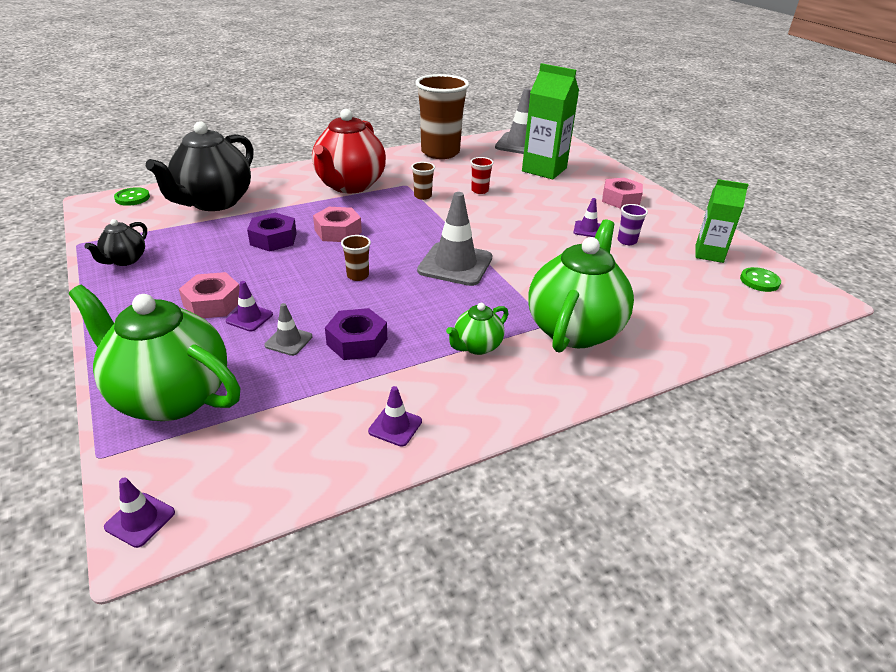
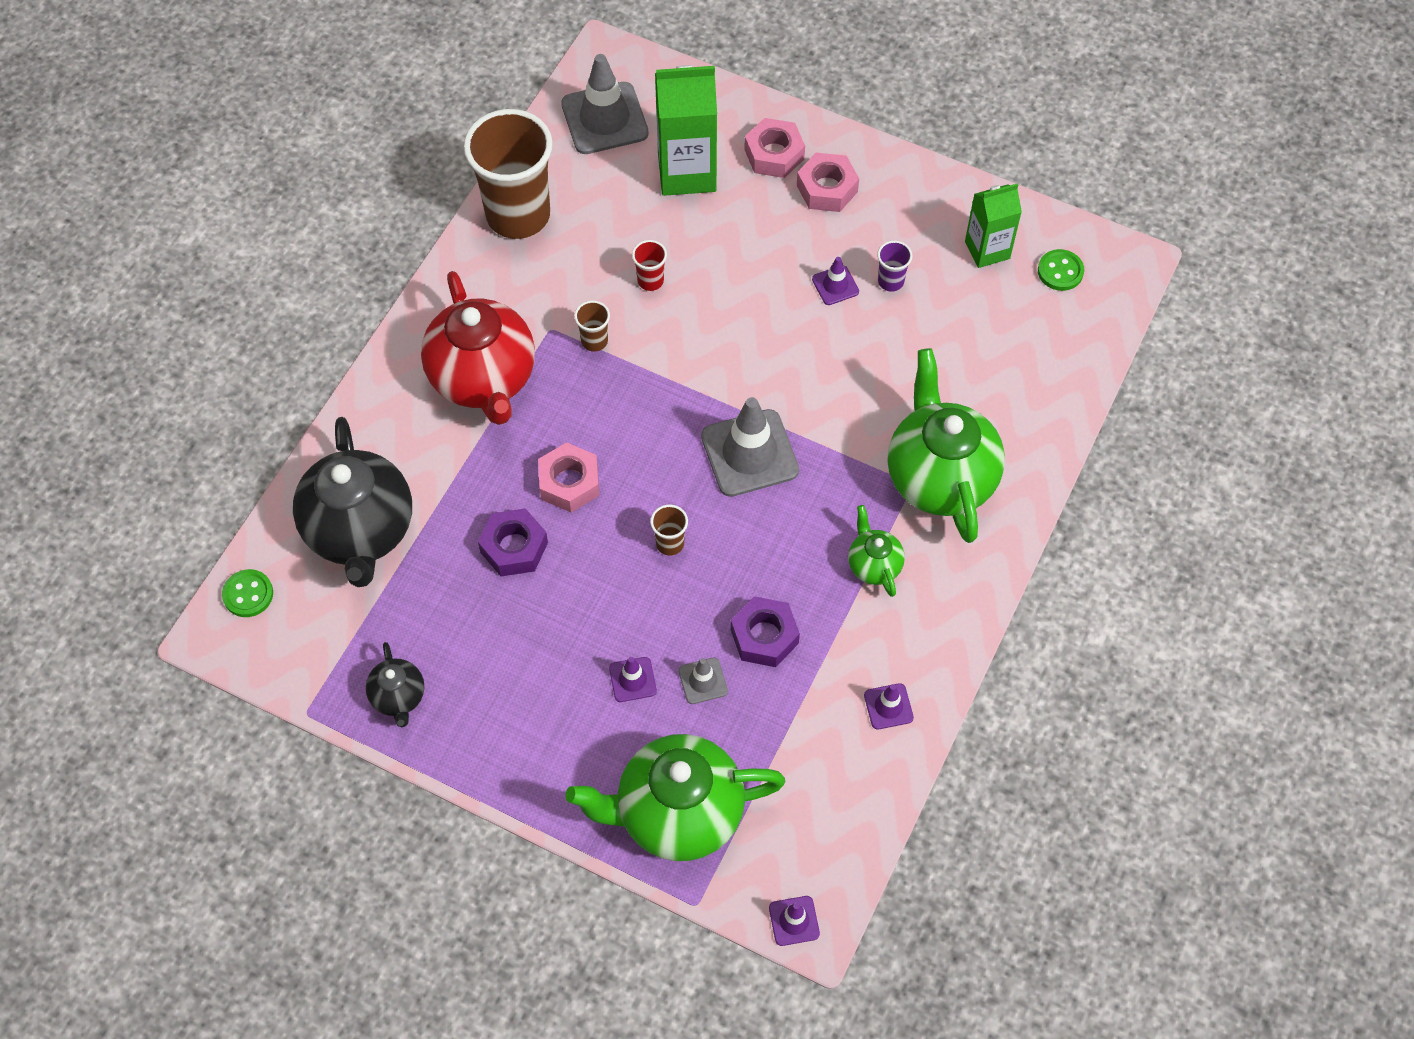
camera: 35 degrees left, 25 degrees up
(213, 303) = (573, 687): pink nut -> pink nut (774, 154)
(476, 346) = (873, 565): green teapot -> green teapot turned 150 degrees clockwise

